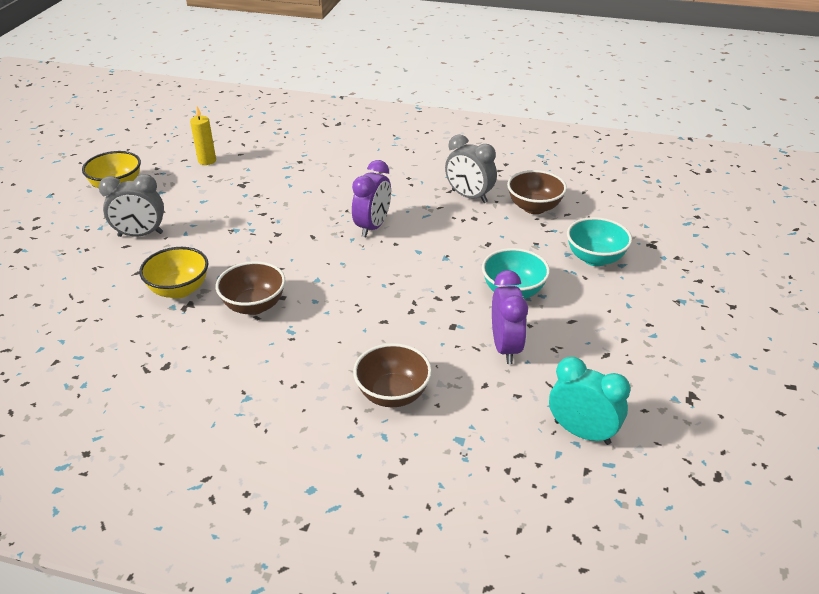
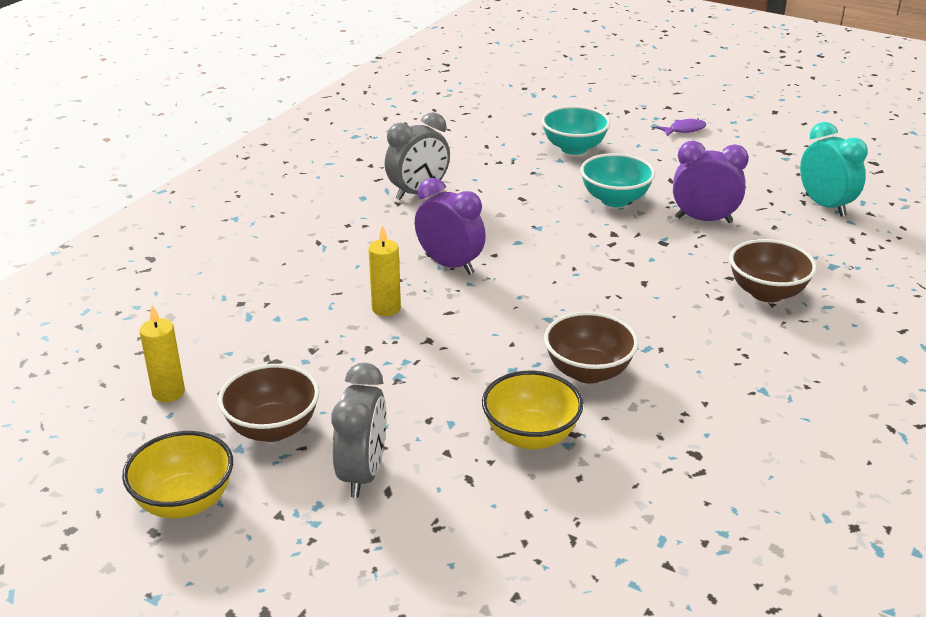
camera: 75 degrees left, 5 degrees down
(309, 211) = (386, 308): none -> yellow candle
(534, 207) = (464, 160): brown bowl -> brown bowl (273, 428)
(582, 432) = (825, 206): turquoise clock -> turquoise clock turned 105 degrees clockwise
(686, 321) = (684, 130): none -> purple fish

